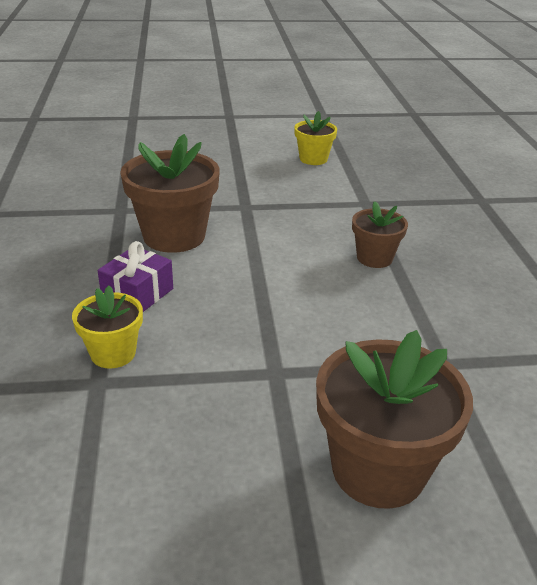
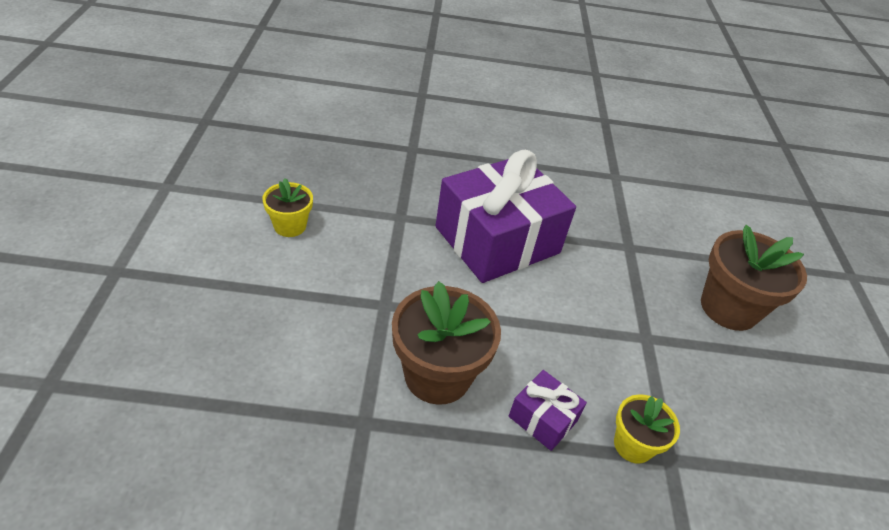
camera: 85 degrees left, 10 degrees up
(374, 258) = (497, 240): brown flower pot -> purple gift

